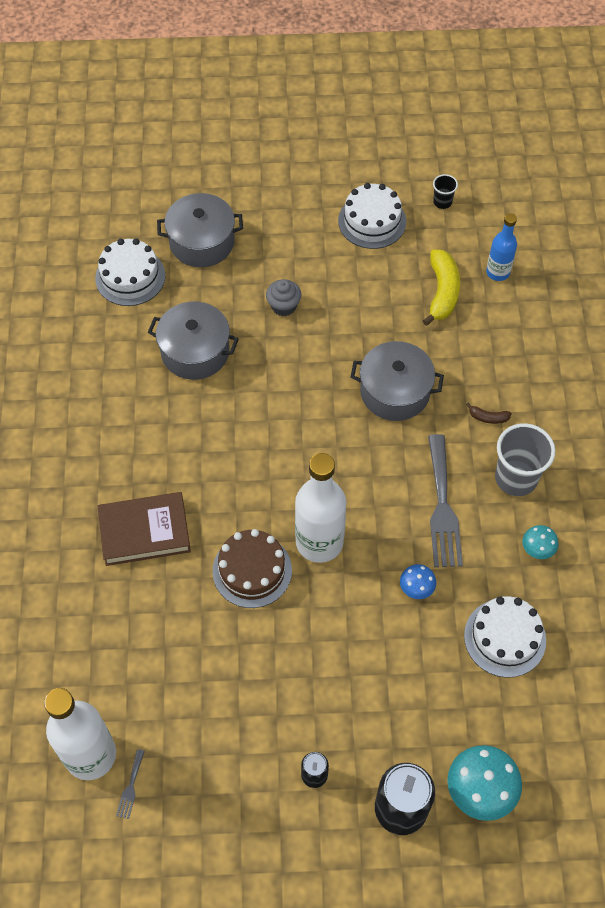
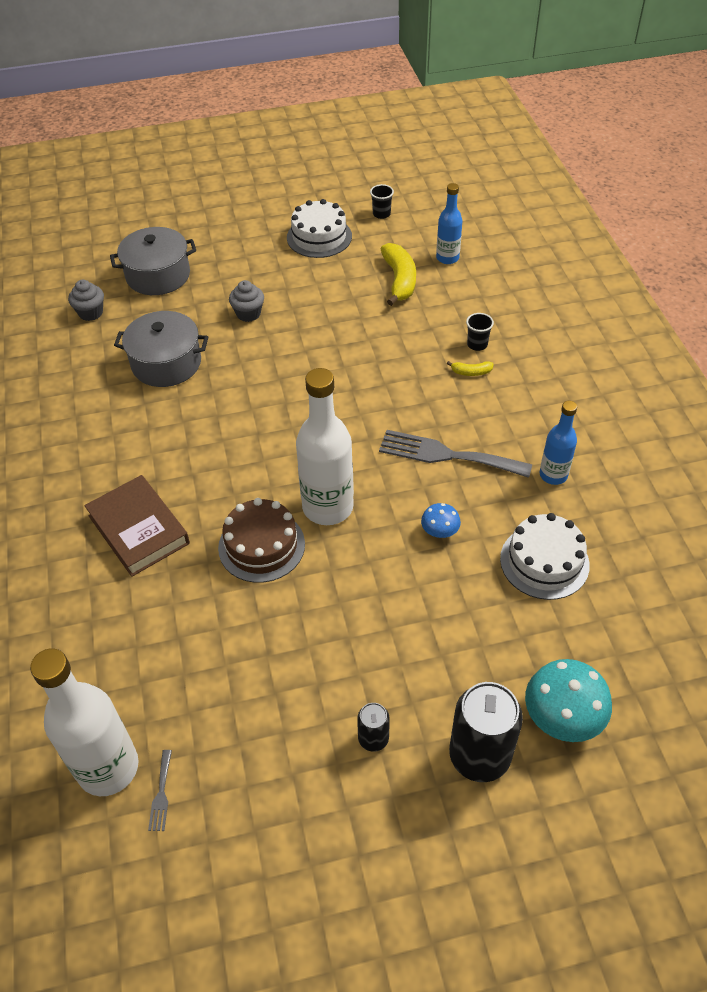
camera: 10 degrees left, 10 degrees down
(130, 277) = (91, 313): white cake -> grey cupcake
(144, 532) = (138, 529): brown book -> brown book turned 75 degrees clockwise
(395, 392) = (374, 365): grey pot -> none
(442, 507) = (447, 455): grey fork -> grey fork turned 120 degrees clockwise
(488, 417) = (471, 372): brown banana -> yellow banana
(502, 385) = (477, 344): none -> black cup
(516, 478) = (513, 418): grey cup -> none
(537, 548) = (553, 475): turquoise mushroom -> blue bottle

